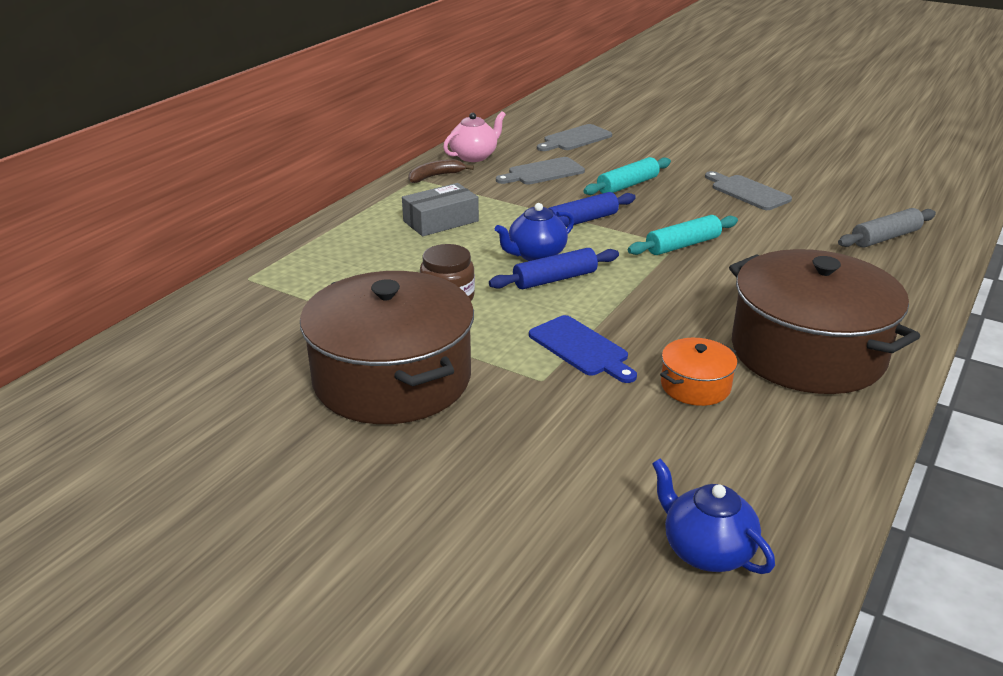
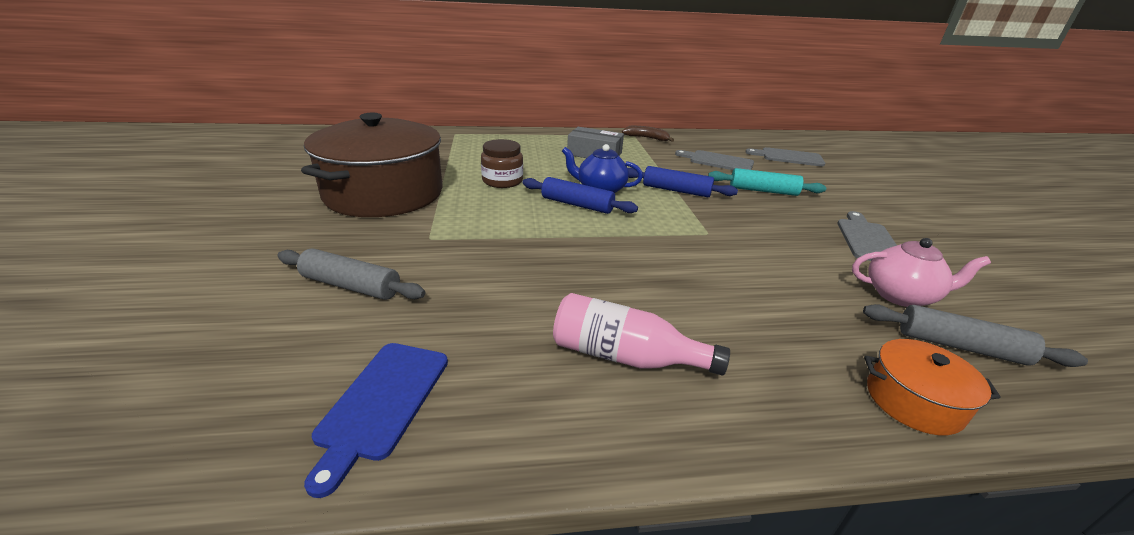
camera: 50 degrees right, 0 degrees up
(474, 156) = (694, 139): pink teapot -> pink teapot (900, 295)
(581, 348) = (491, 240): blue cutting board -> blue cutting board (382, 403)
(596, 446) = (351, 286): none -> grey rolling pin
(683, 245) = (714, 236): turquoise rolling pin -> none
(695, 386) = (488, 306): orange pot -> orange pot (913, 401)
(706, 551) = (206, 390): blue teapot -> none
(807, 352) = (625, 356): brown pot -> pink bottle

